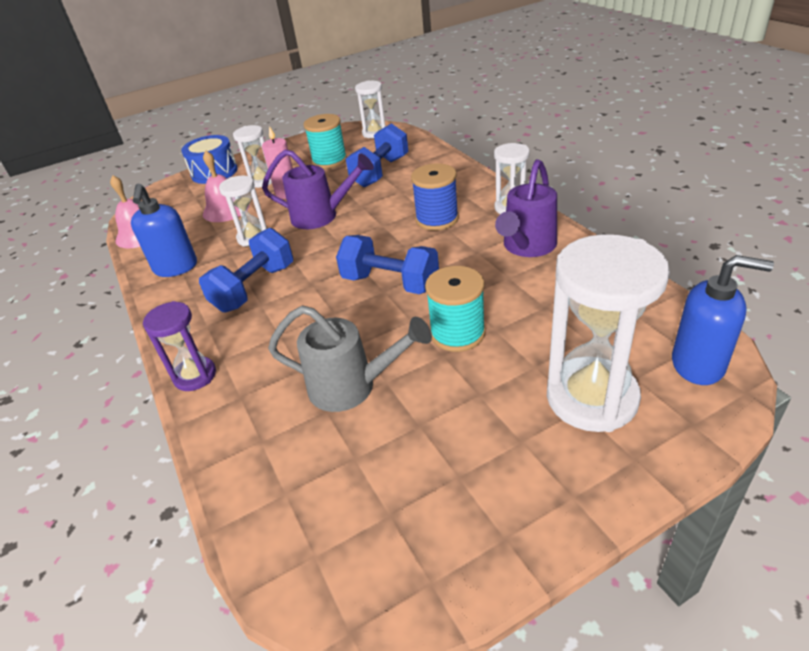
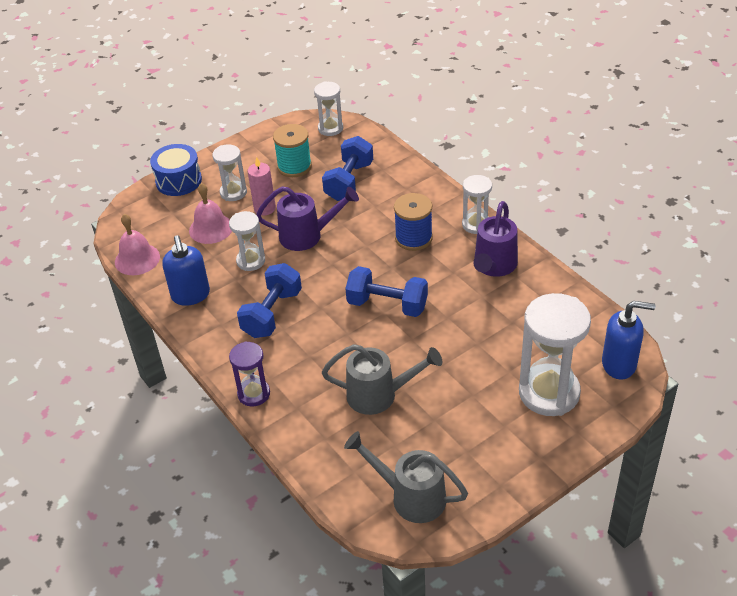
camera: 10 degrees left, 5 degrees up
(358, 544) = (411, 497): none -> grey watering can
(457, 333) = (449, 348): turquoise spool -> none

